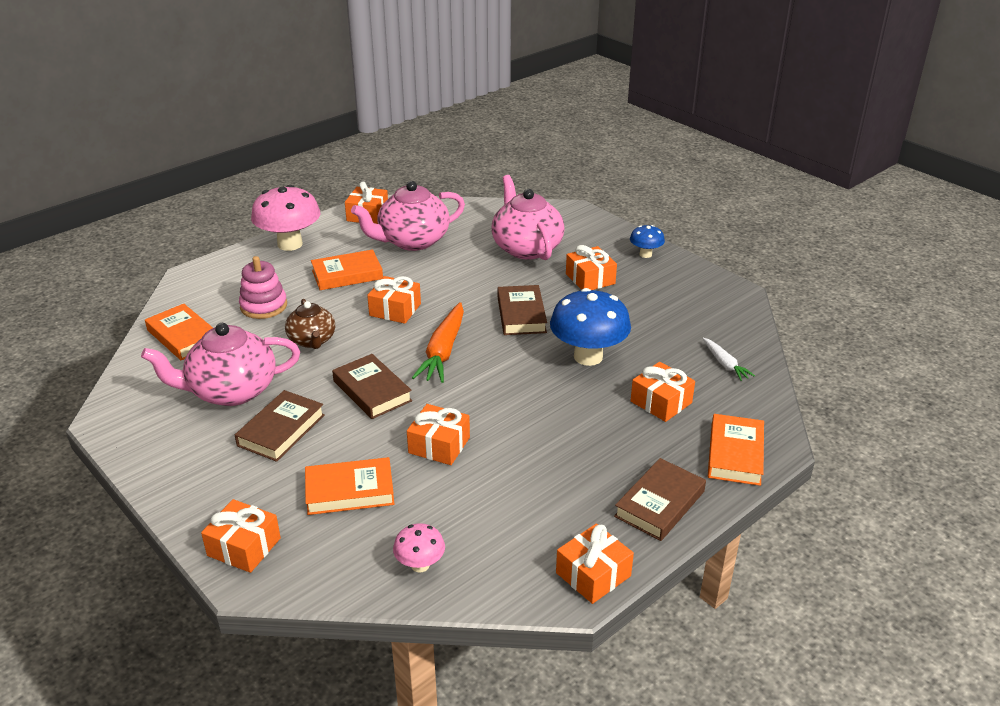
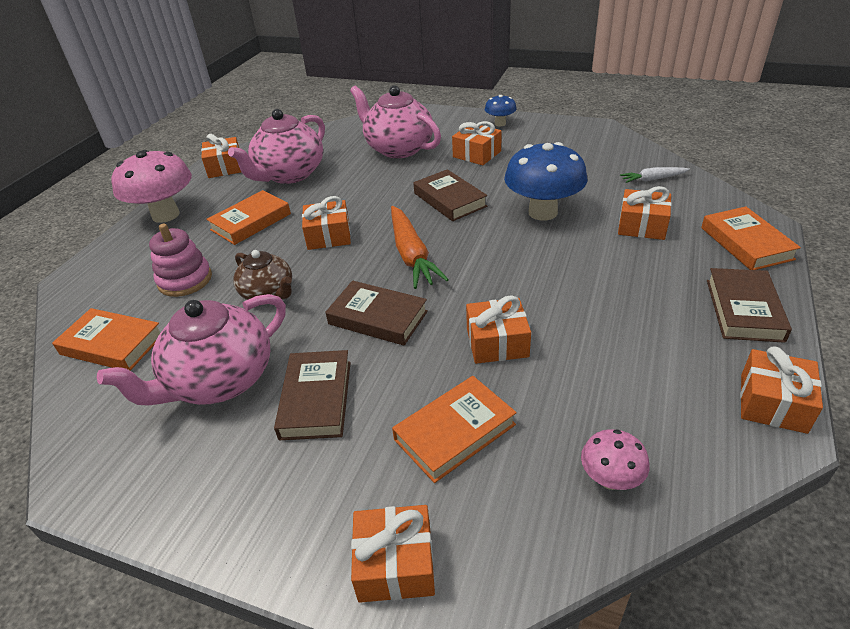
camera: 25 degrees left, 5 degrees up
(725, 364) = (652, 179): white carrot -> white carrot turned 135 degrees clockwise

